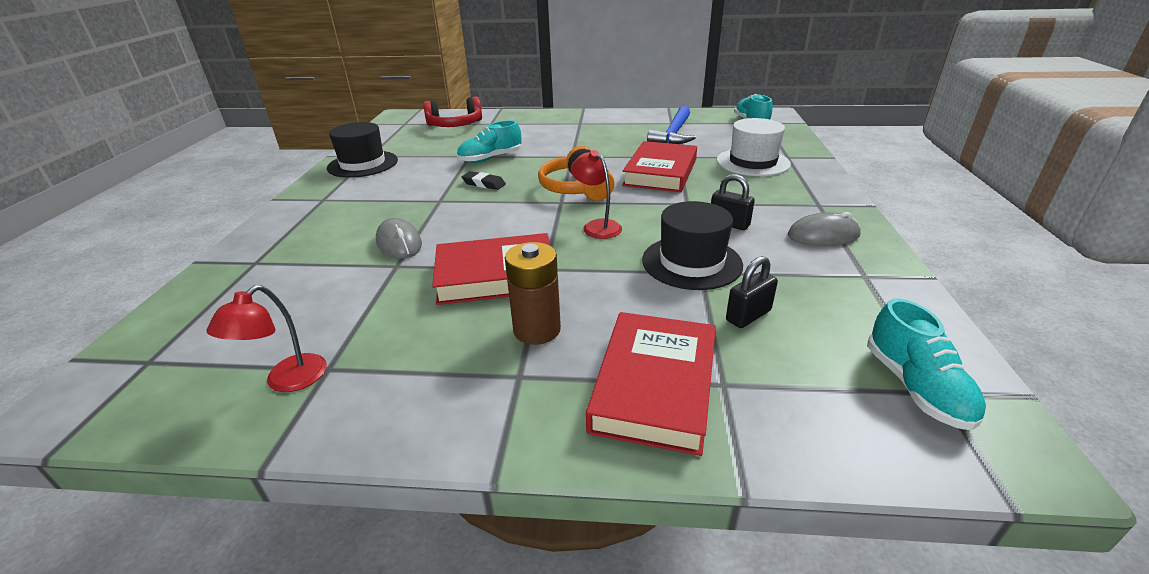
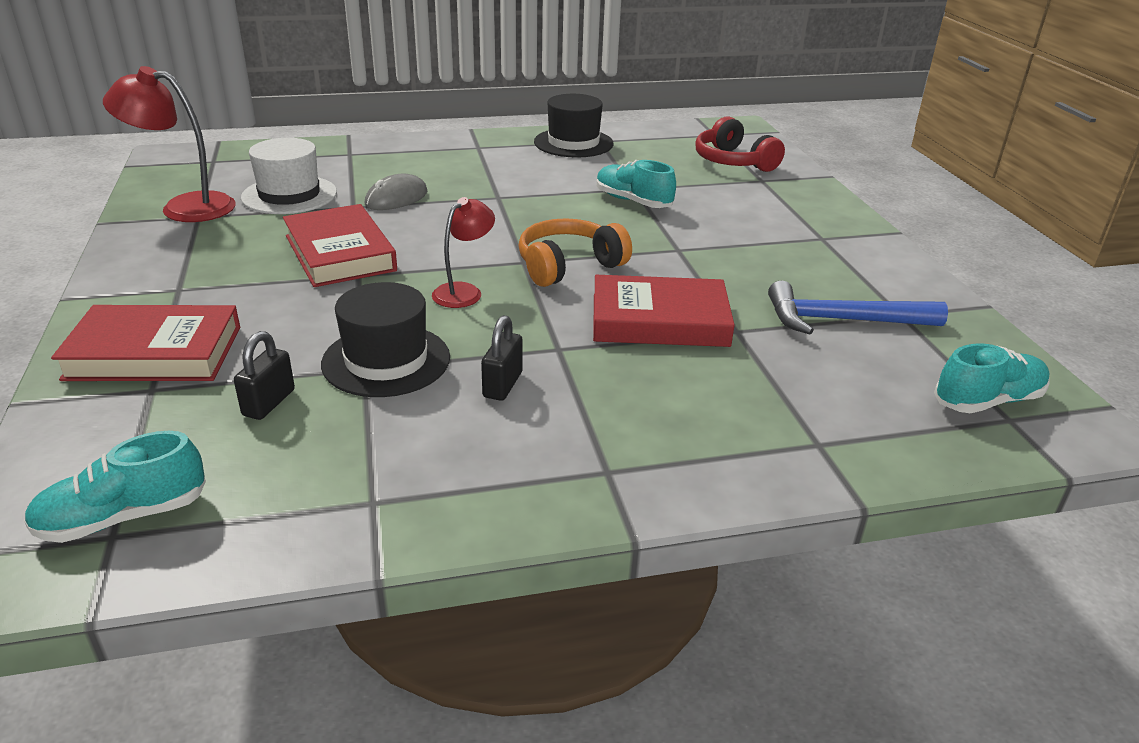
camera: 70 degrees right, 0 degrees up
(287, 381) = (184, 207): red lamp -> red lamp, size x1.63
(484, 184) = (553, 211): black eraser -> none
(537, 330) = (245, 287): brown battery -> none
(748, 315) = (269, 403): black padlock -> black padlock turned 75 degrees clockwise
(752, 162) = (760, 404): white hat -> white hat (289, 195)
(823, 235) = (490, 470): grey mouse -> none

